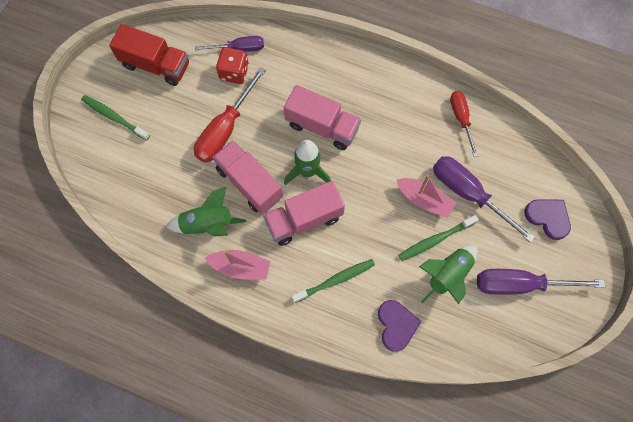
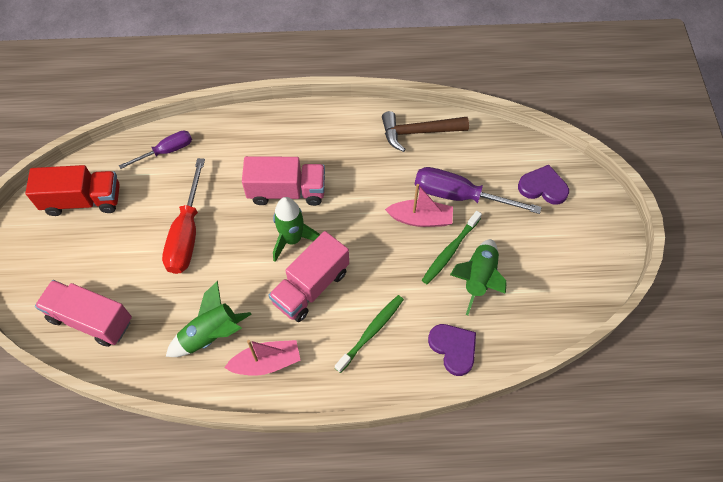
camera: 25 degrees left, 10 degrees down
(114, 117) = (58, 269): green toothbrush -> none
(234, 72) = (171, 176): red dice -> none
(249, 183) = (237, 275): pink truck -> pink truck (91, 319)
(461, 119) = (418, 132): red screwdriver -> brown hammer
(520, 284) = (550, 258): purple screwdriver -> none

